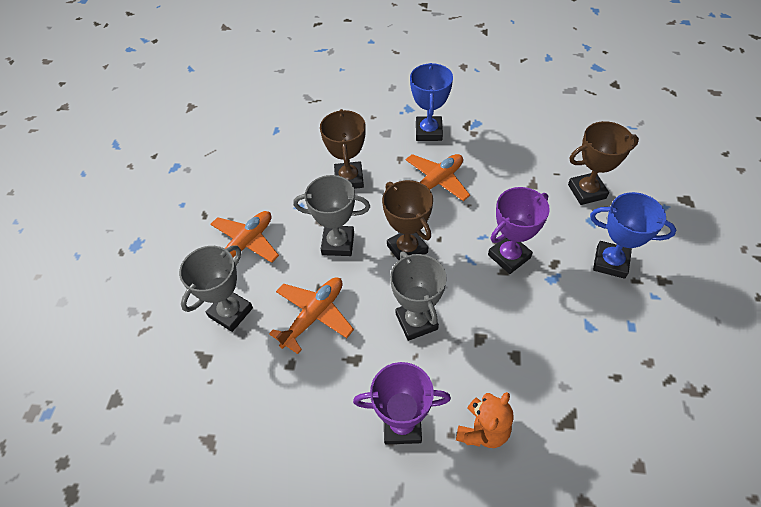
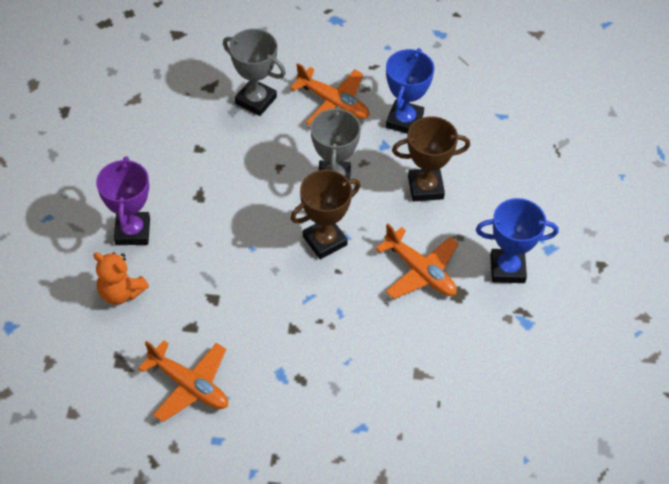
camera: 85 degrees right, 0 degrees up
(314, 316) = (248, 163): orange plane -> orange plane (189, 385)
(416, 321) = (236, 246): grey trophy -> none
(509, 256) = (312, 335): purple trophy -> none
(586, 191) = (408, 432): brown trophy -> none
(610, 262) = (300, 437): blue trophy -> blue trophy (404, 121)

